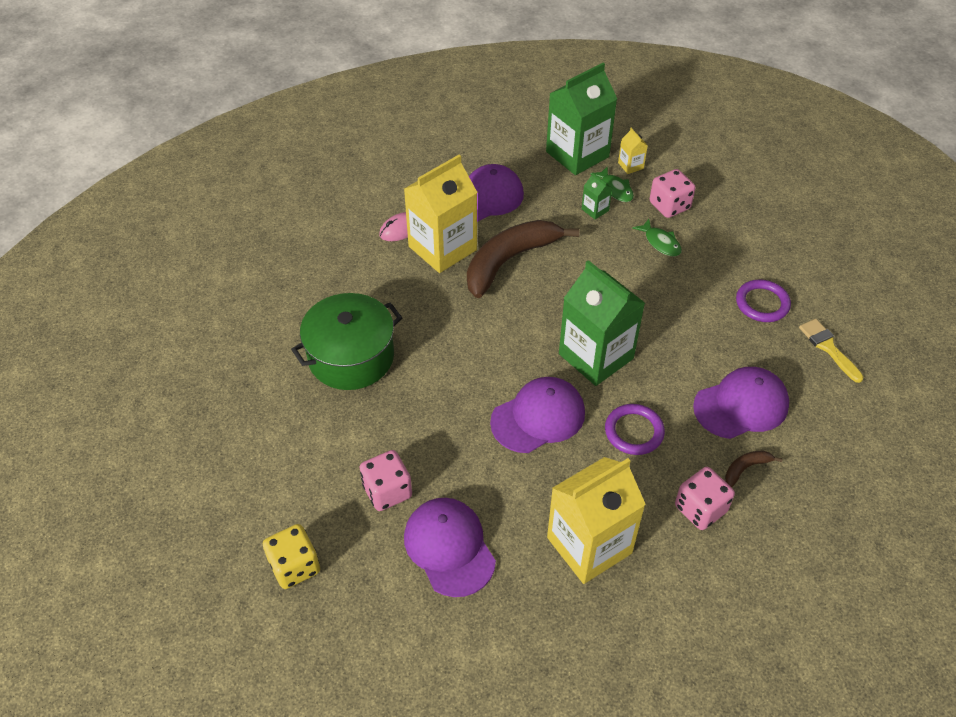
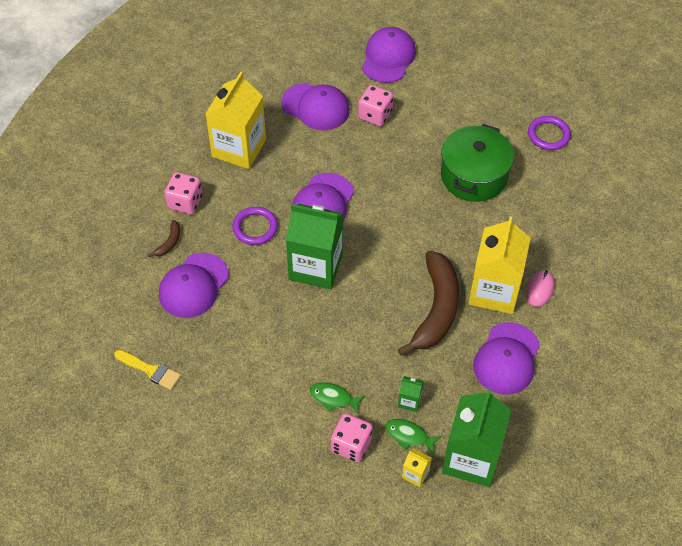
camera: 145 degrees right, 5 degrees up
(295, 566) = (388, 57): yellow dice -> purple cap
(762, 303) = (220, 383): purple ring -> purple ring (548, 135)

